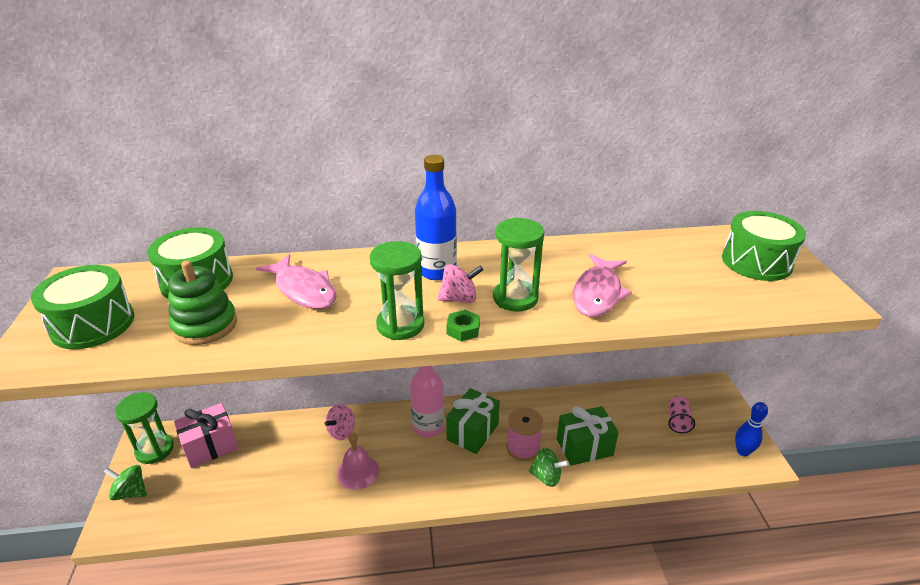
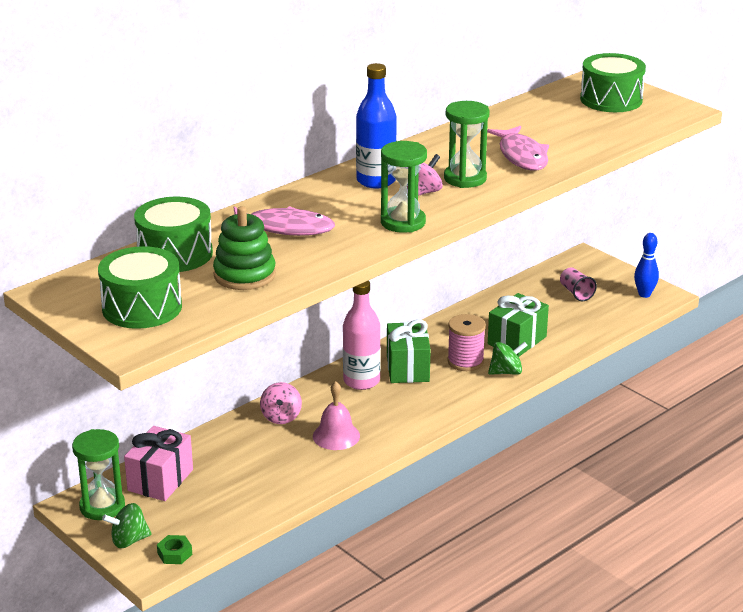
camera: 35 degrees left, 5 degrees down
(463, 329) = (454, 209): green nut -> green nut (174, 554)

